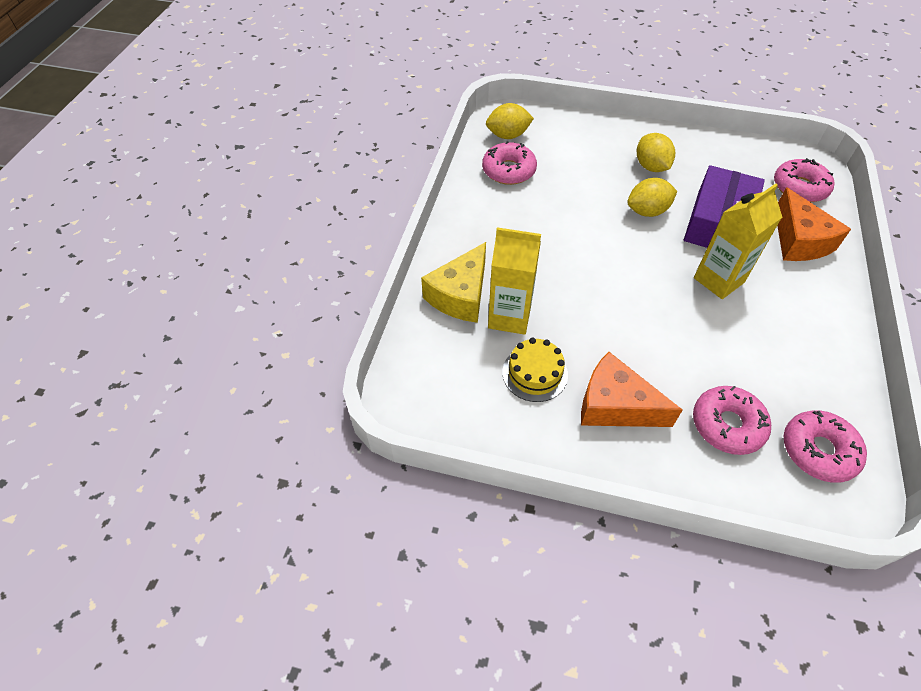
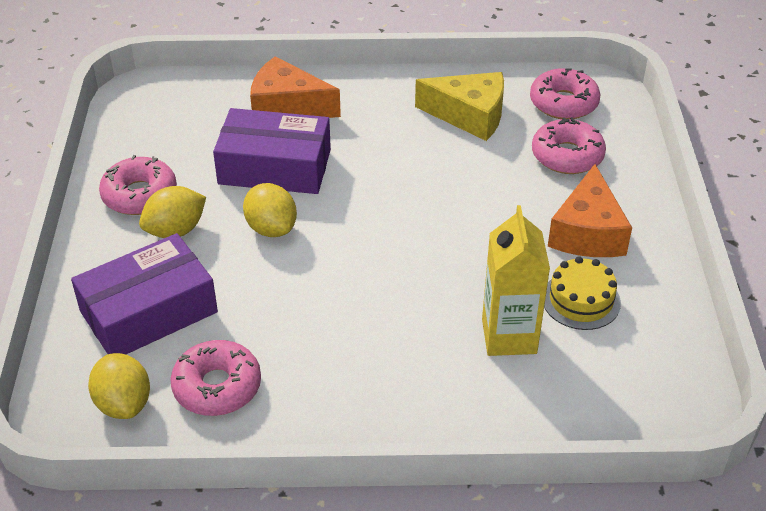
camera: 105 degrees left, 10 degrees down
(460, 295) = (495, 393): yellow cheese -> yellow cheese (469, 116)
(577, 150) = (149, 312): none -> purple box
(718, 280) = (374, 164): yellow carton -> none
(798, 240) = (287, 107): orange cheese -> orange cheese turned 135 degrees counterclockwise
(799, 188) = (191, 104): pink donut -> pink donut (139, 195)

